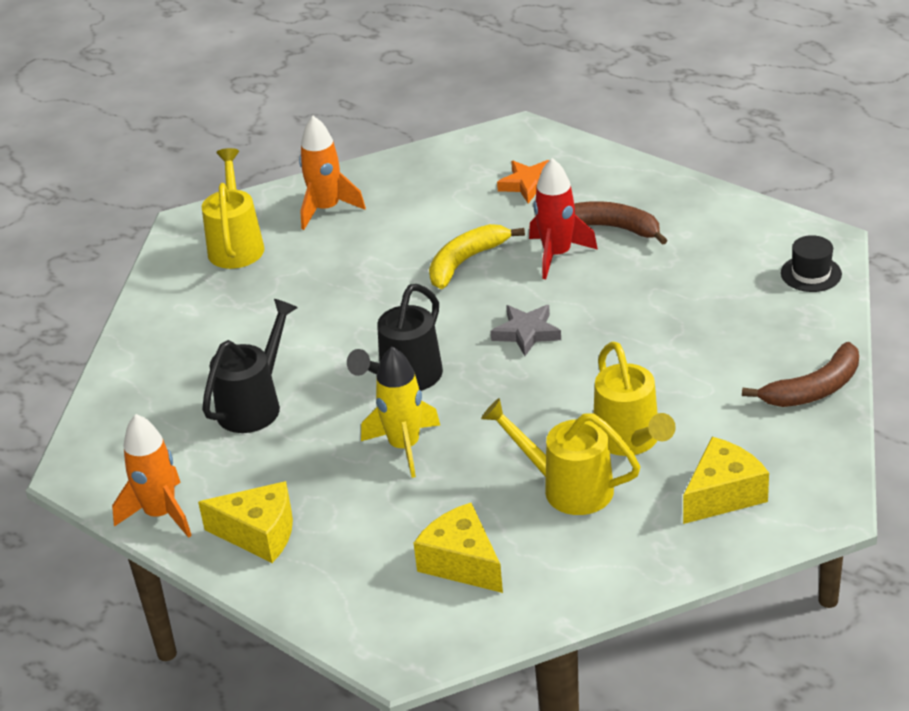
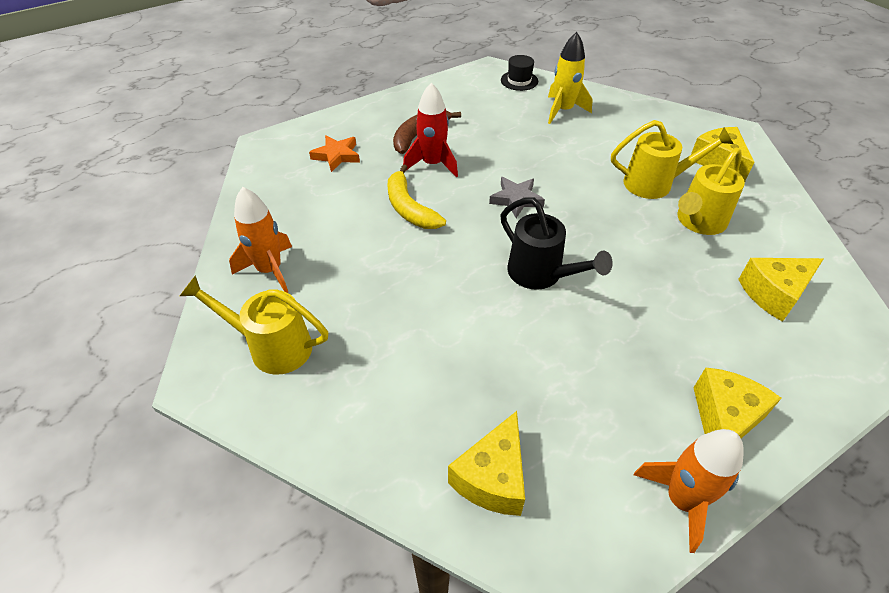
camera: 75 degrees left, 10 degrees up
(148, 402) = (492, 477): none -> yellow cheese
(254, 404) = (534, 384): black watering can -> none
(404, 447) = (628, 294): yellow rocket -> yellow rocket (563, 110)
(813, 389) = (628, 107): brown banana -> none

